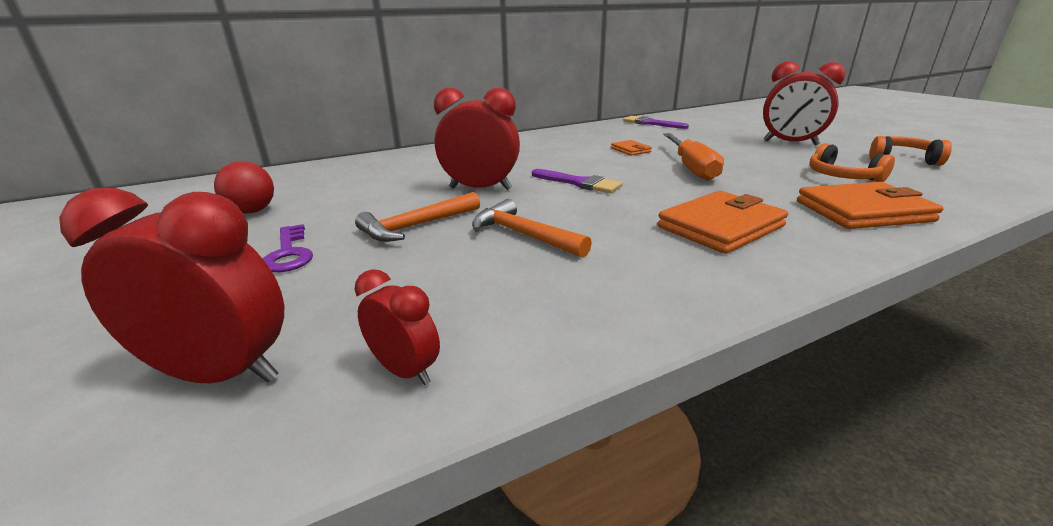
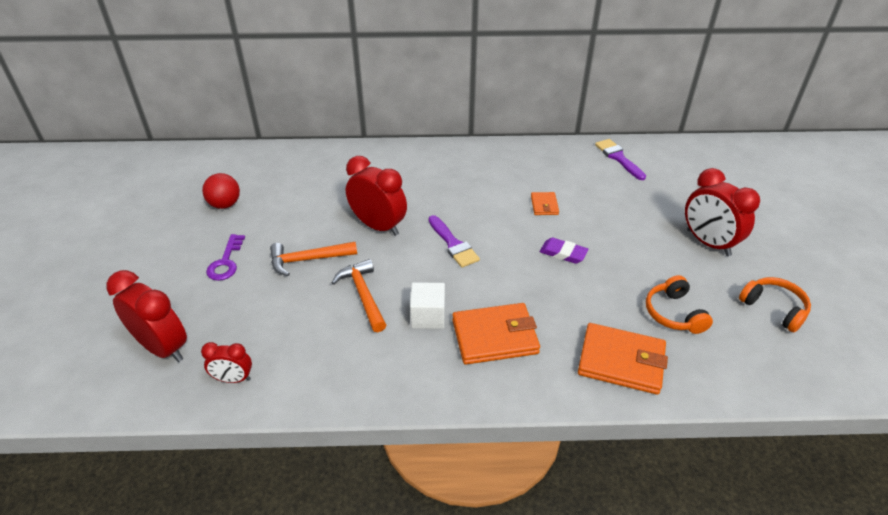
camera: 25 degrees right, 15 degrees up
(405, 371) = (233, 379): red clock -> red clock turned 120 degrees clockwise
(625, 231) = (428, 316): none -> white cube
(691, 168) = (563, 253): orange screwdriver -> purple eraser

